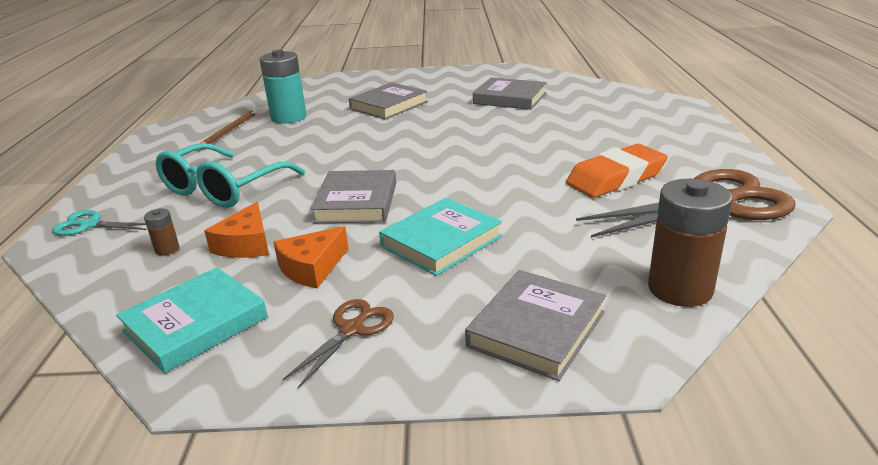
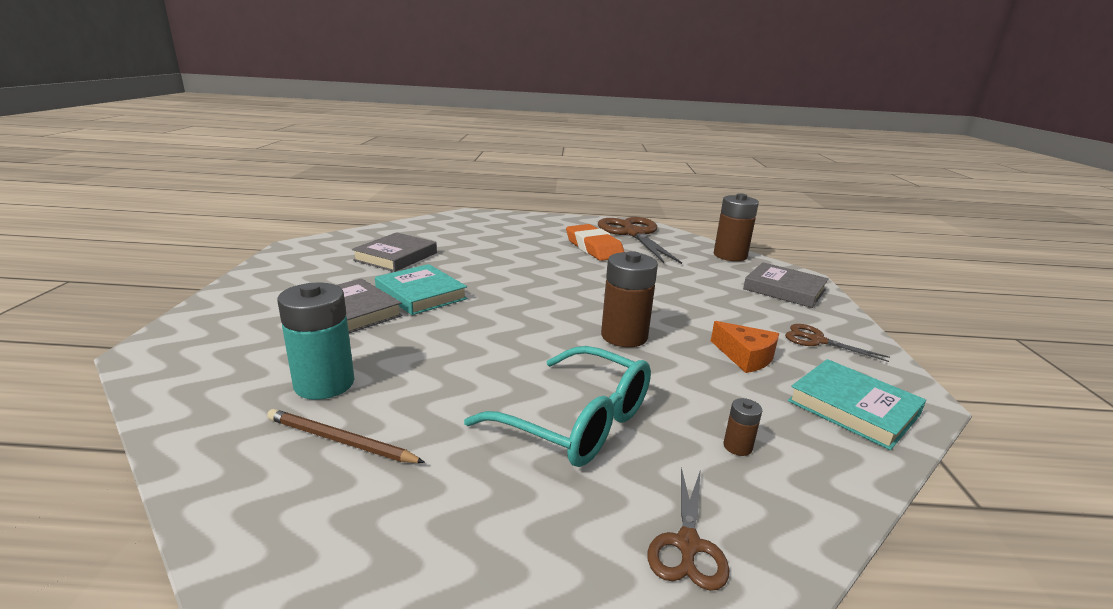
camera: 90 degrees left, 5 degrees down
(90, 225) = (687, 544): turquoise scissors -> brown scissors
(246, 244) = (714, 392): orange cheese -> none
(356, 202) = (624, 336): grey book -> brown battery
(441, 241) = (691, 306): turquoise book -> turquoise book (421, 294)

